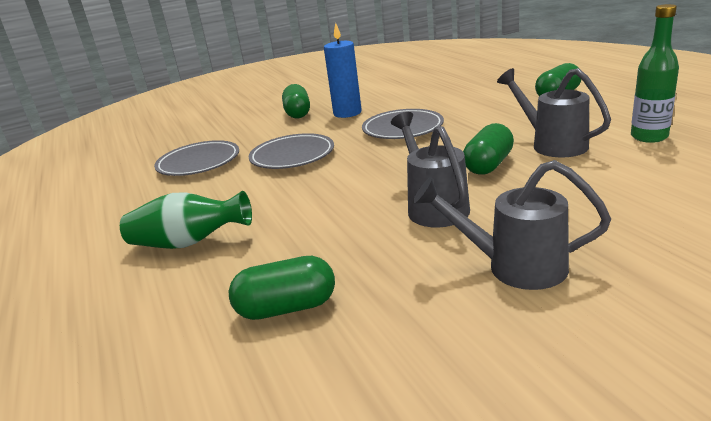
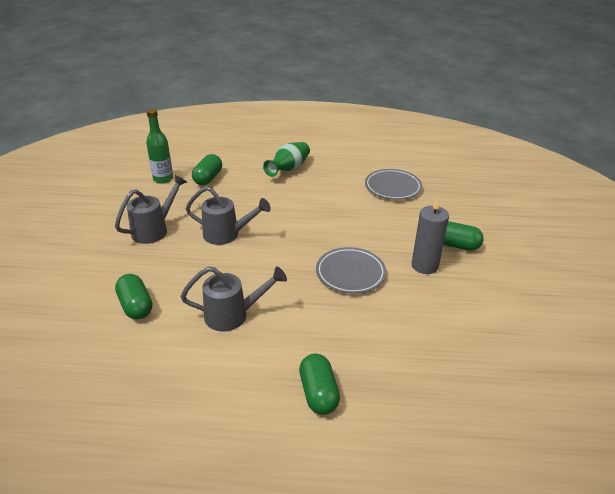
camera: 115 degrees right, 10 degrees up
(292, 156) = (359, 218): grey plate -> none
(347, 113) = (424, 266): blue candle -> grey candle
(488, 165) = (243, 274): green capsule -> green capsule (136, 306)
(649, 137) = (180, 362): green bottle -> green bottle (163, 179)

